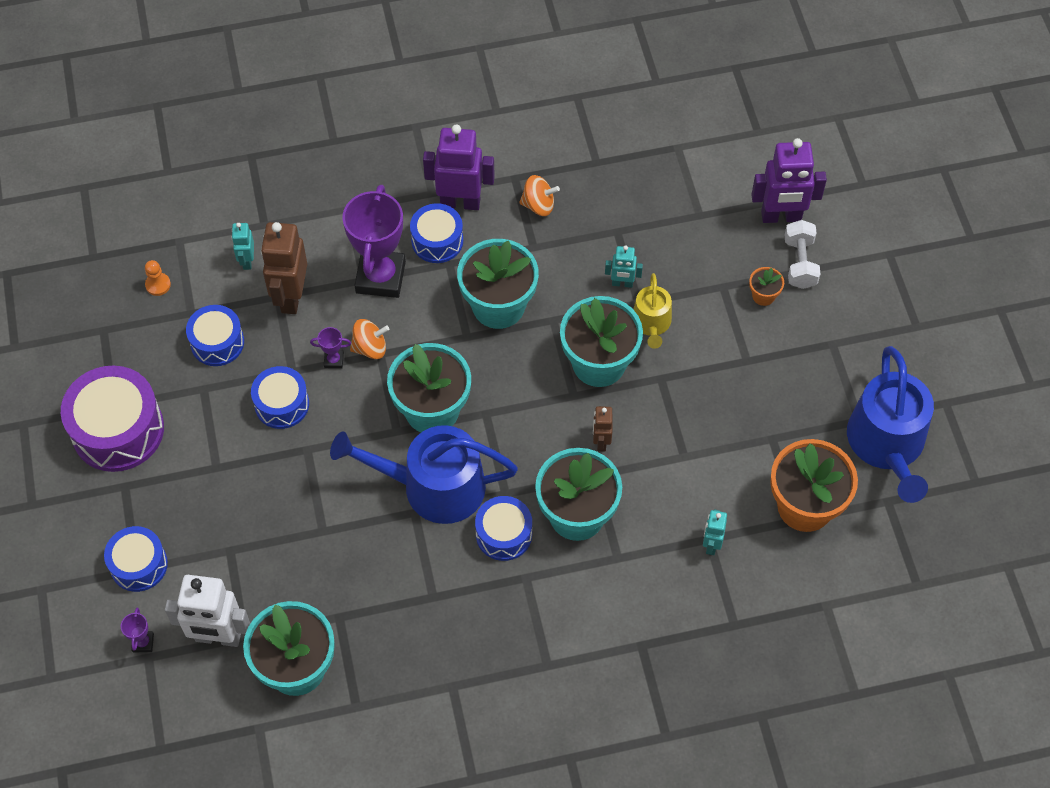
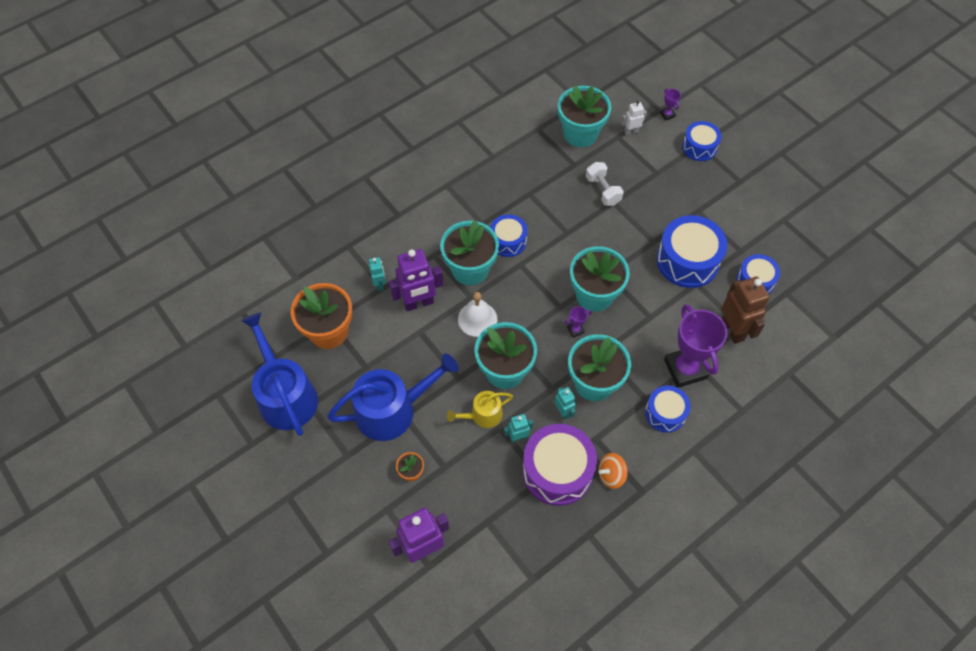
camera: 155 degrees right, 0 degrees up
(118, 430) = (769, 208): purple drum -> purple drum (557, 471)
(158, 285) = (821, 302): orange pawn -> none
(218, 637) = (631, 131): white robot -> white robot, size x0.52
(247, 261) = (779, 342): turquoise robot -> turquoise robot (563, 412)
(282, 404) = (687, 261): blue drum -> blue drum, size x1.67
(334, 360) = (676, 300): purple trophy -> purple trophy (575, 330)
(370, 348) = (659, 318): orange spinning top -> none
(433, 486) = (565, 251): blue watering can -> blue watering can (392, 410)
(460, 202) = (668, 451): purple robot -> purple robot (418, 303)
(601, 442) = (477, 319): brown robot -> white bell
(651, 323) = (482, 415): yellow watering can -> yellow watering can turned 90 degrees counterclockwise
(800, 263) = (394, 513): white dumbbell -> white dumbbell (603, 190)

